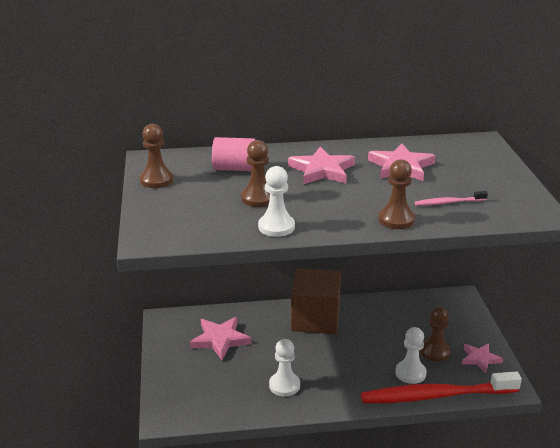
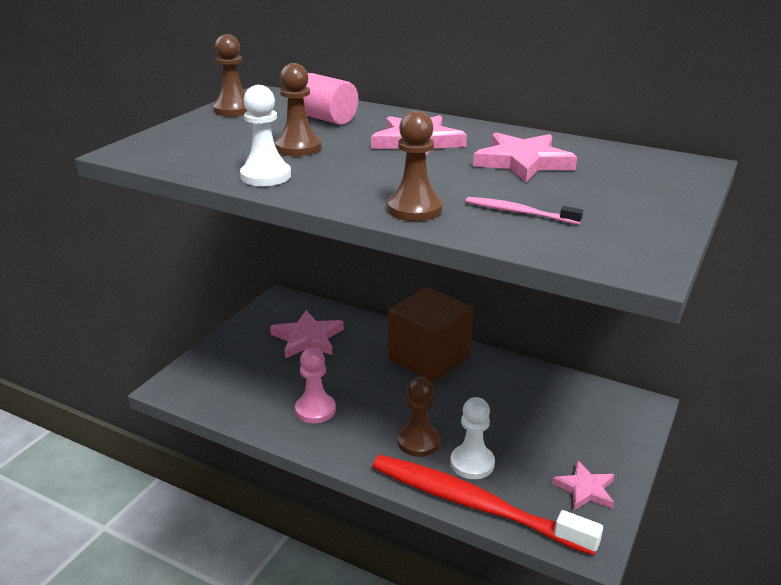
camera: 35 degrees right, 0 degrees up
(284, 385) = (315, 410): white pawn -> pink pawn
(435, 351) = (532, 453): brown pawn -> brown pawn (418, 442)

